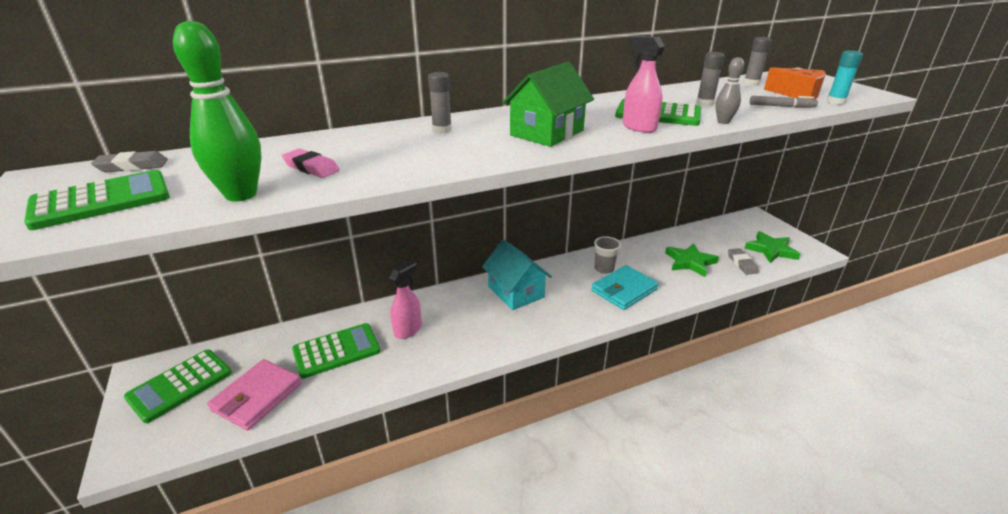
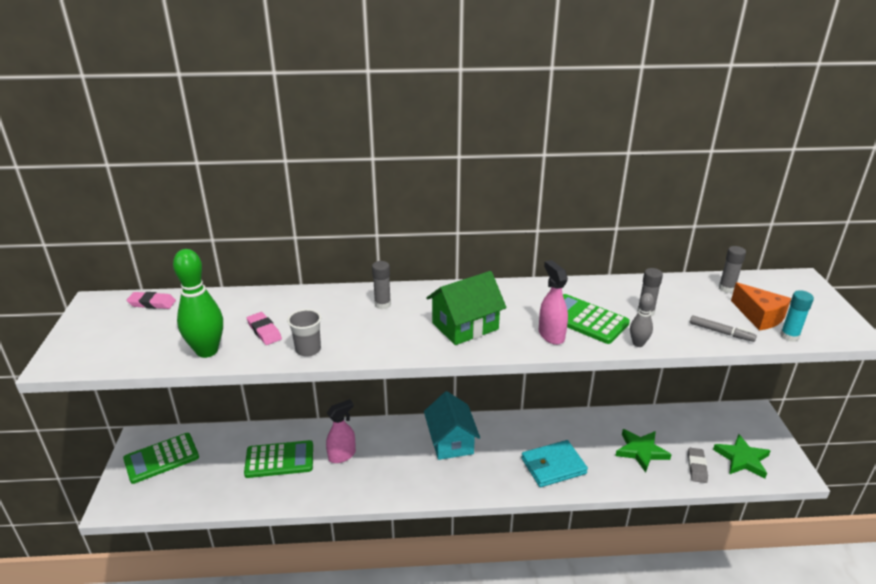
camera: 20 degrees right, 0 degrees up
(101, 201) = (124, 337): green calculator -> none
(132, 166) = (152, 303): grey eraser -> pink eraser
(257, 397) = (209, 484): pink wallet -> none
(604, 269) = (548, 437): grey cup -> grey cup (308, 350)

